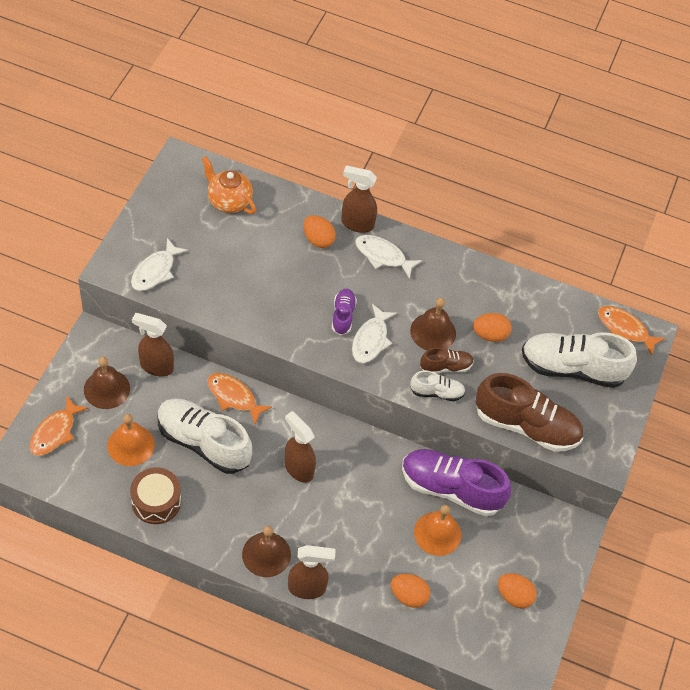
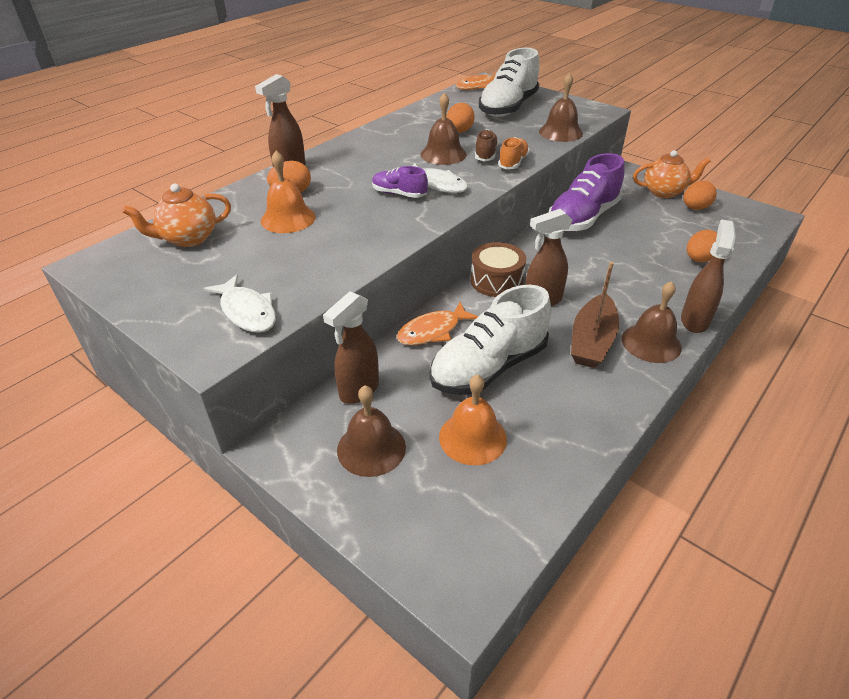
camera: 65 degrees left, 15 degrees down
(55, 432) = (423, 526): orange fish -> none
(156, 501) = (568, 426): brown drum -> brown drum (496, 281)
(255, 510) = (592, 341): none -> brown boat
(383, 256) = (339, 163): white fish -> none
(436, 392) = (513, 163): white shoe -> orange shoe
(437, 533) = (630, 233): orange bell -> orange bell (288, 218)
(526, 426) = (560, 132): brown shoe -> brown bell
(539, 565) = (664, 192): none -> orange teapot

